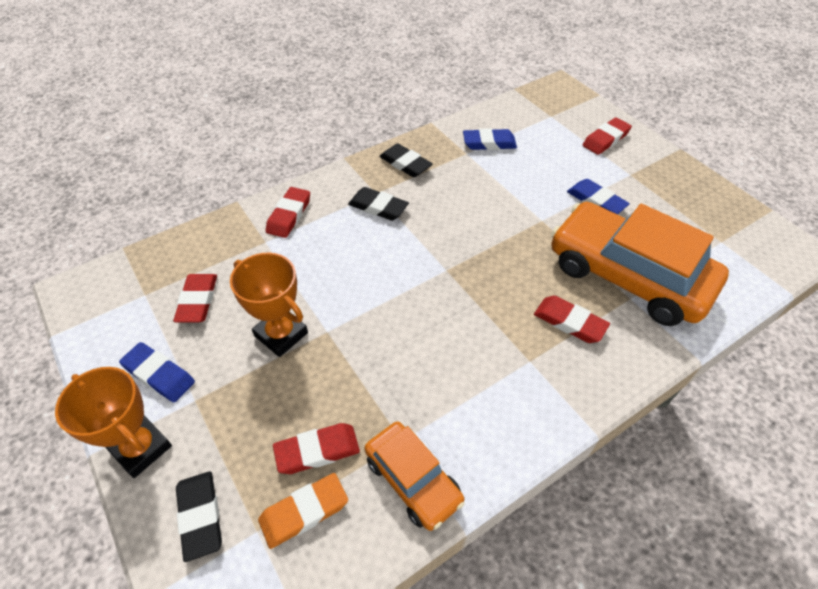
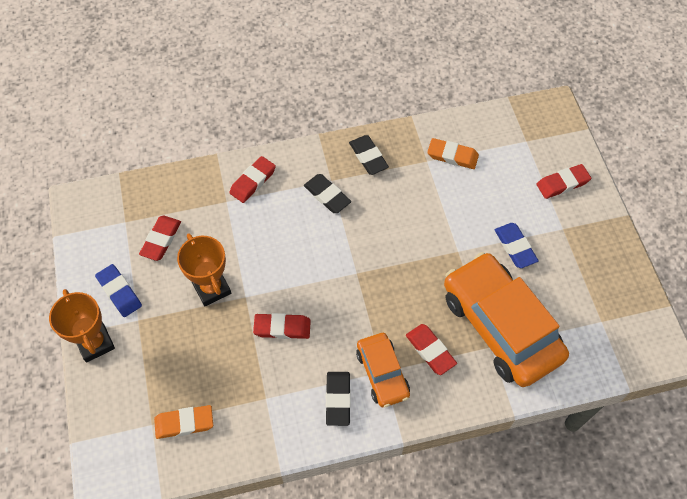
camera: 20 degrees right, 10 degrees up
(200, 516) = (120, 402): black eraser -> black eraser (338, 399)
(317, 450) = (207, 385): red eraser -> red eraser (282, 328)
(413, 480) = (261, 428): orange car -> orange car (382, 373)
(489, 143) = (452, 156): blue eraser -> orange eraser

